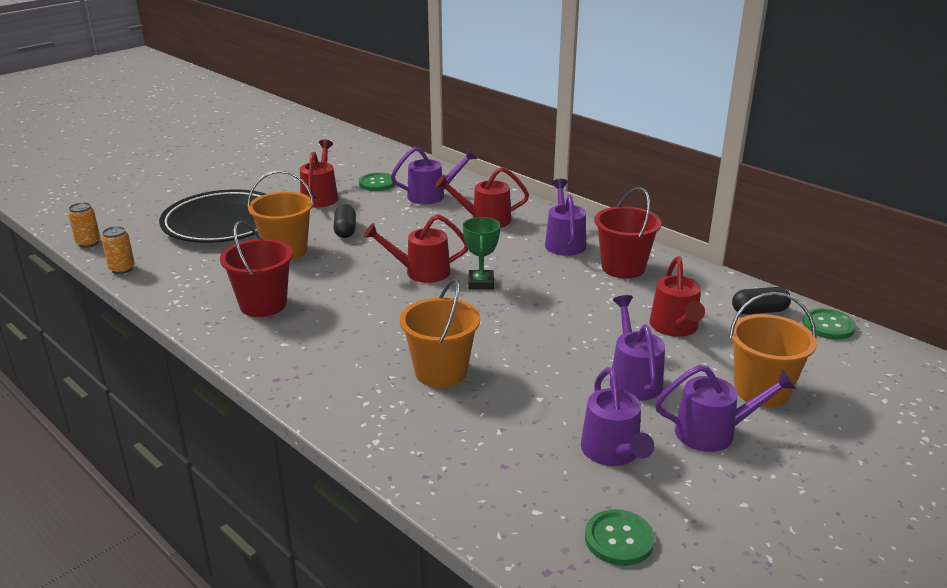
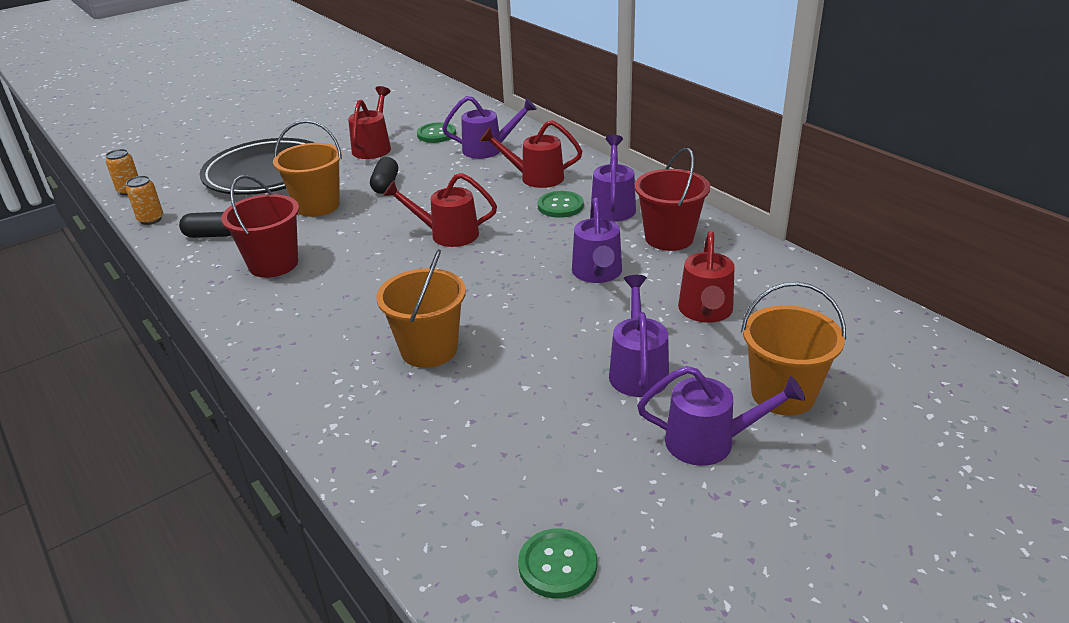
camera: 10 degrees right, 5 degrees up
(481, 283) = (507, 250): green trophy -> none
(613, 453) = (585, 459): purple watering can -> purple watering can (597, 274)
(759, 311) = (810, 296): black capsule -> black capsule (212, 235)
(828, 325) = (888, 318): green button -> green button (560, 206)

